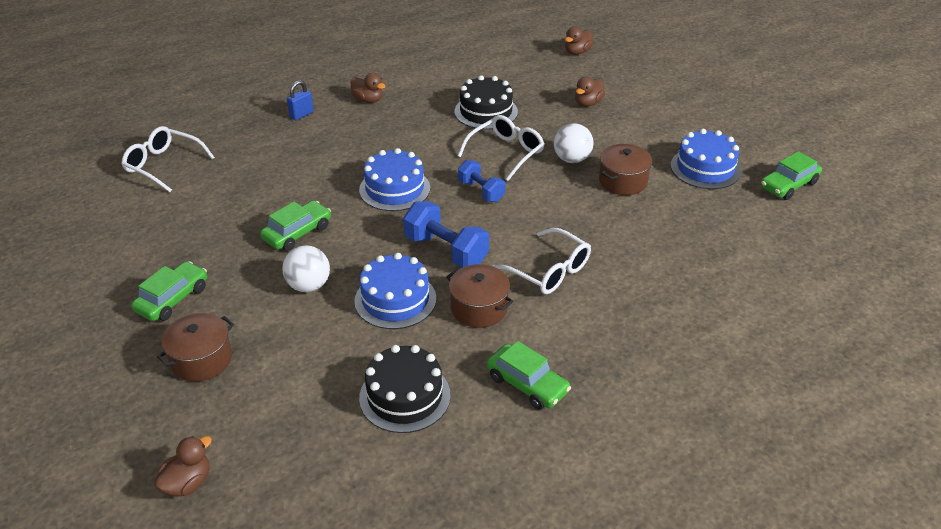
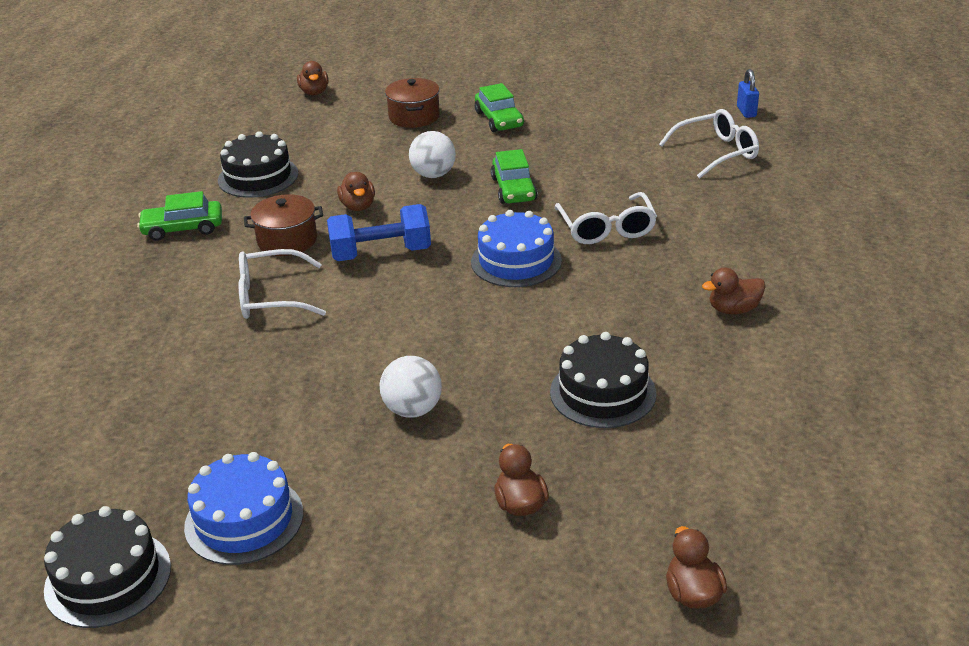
camera: 130 degrees right, 5 degrees down
(301, 115) = (743, 252): blue padlock -> blue padlock (746, 112)
(395, 299) = (358, 206): blue cake -> brown duck
(481, 191) = (441, 312): blue dumbbell -> none
(506, 152) = (490, 364): white glasses -> white glasses (606, 229)
(623, 181) = (320, 426): brown pot -> none
(788, 185) = (108, 578): green car -> black cake

